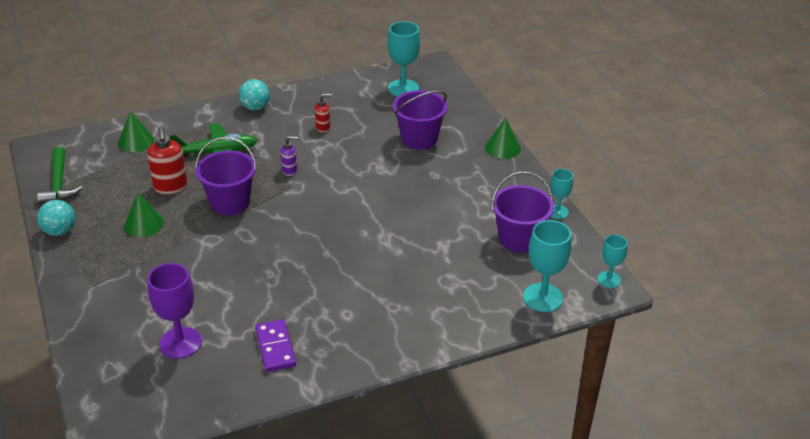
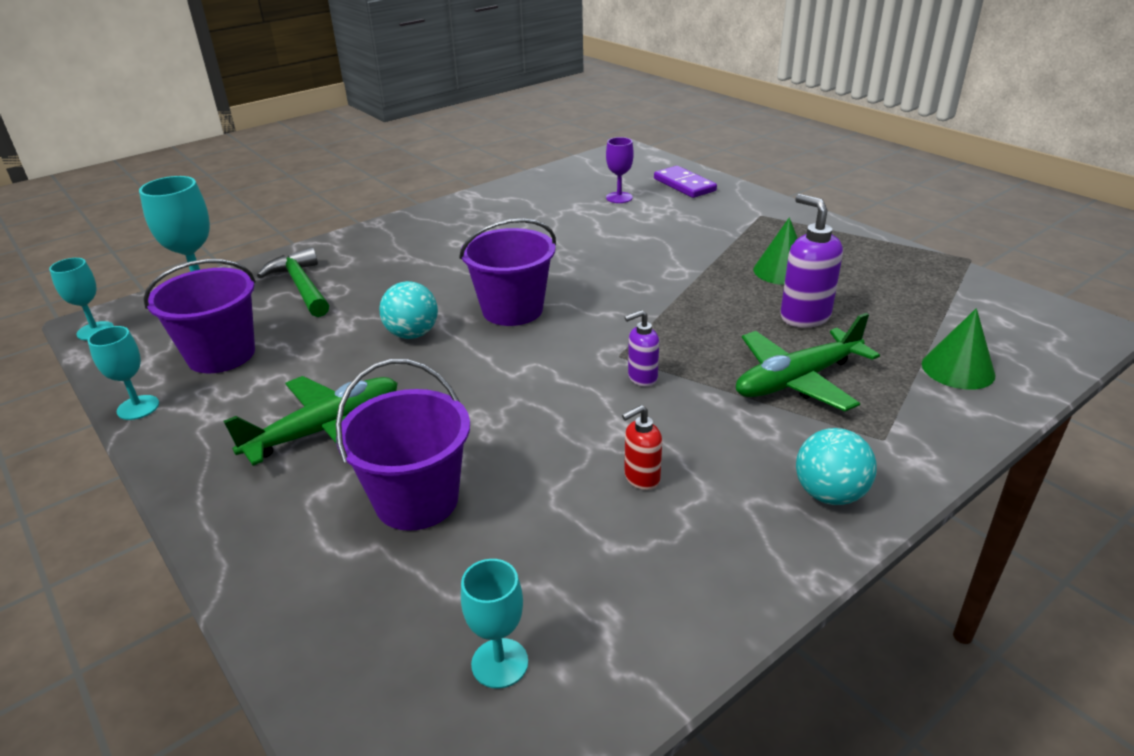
camera: 165 degrees right, 5 degrees down
(59, 183) = (966, 289): green hammer -> green hammer (301, 286)
(60, 231) = (873, 246): turquoise ball -> turquoise ball (412, 334)
(171, 187) = (804, 316): red soap dispenser -> purple soap dispenser
(180, 343) = (619, 197): purple goblet -> purple goblet, size x0.60
(230, 202) = (694, 315): purple bucket -> purple bucket (512, 310)
(275, 347) = (520, 210): purple domino -> purple domino (684, 185)
(403, 88) = (499, 663): turquoise goblet -> turquoise goblet, size x0.60
(457, 178) = (326, 430): none -> green plane
(502, 148) = (218, 521): green cone -> none

